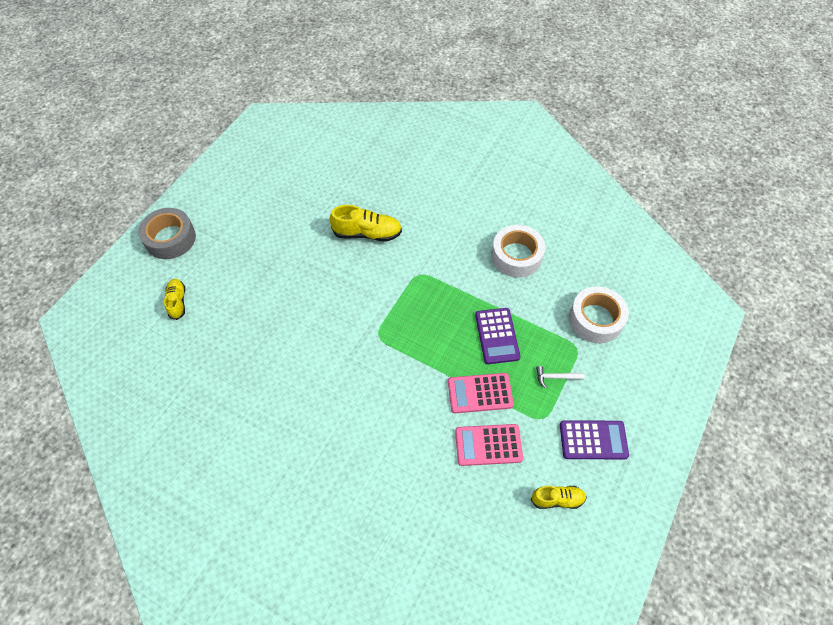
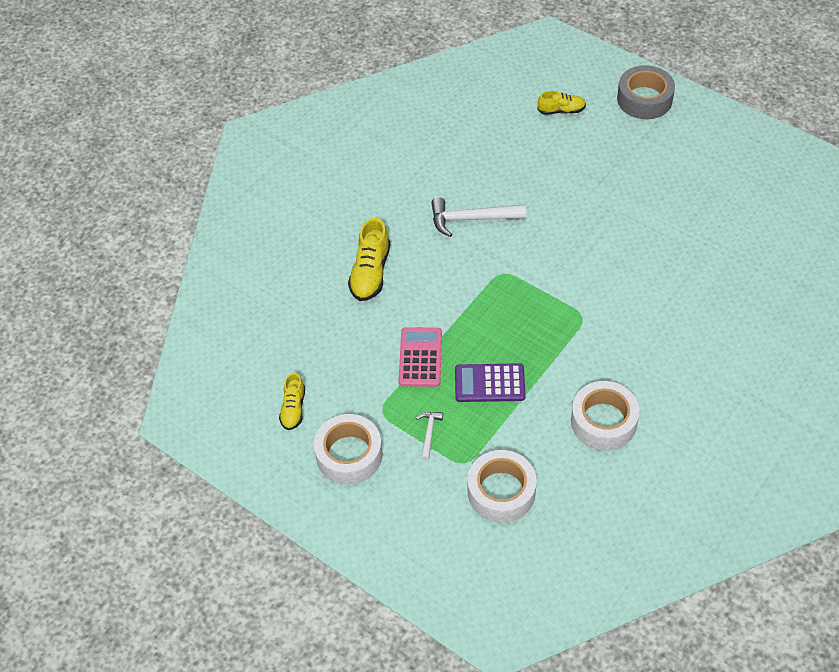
camera: 100 degrees right, 5 degrees down
(315, 367) = (471, 219): none -> white hammer
(367, 233) = (646, 270): yellow shoe -> yellow shoe (370, 272)
(488, 445) = (361, 357): pink calculator -> none
(593, 440) = (349, 455): purple calculator -> white tape

